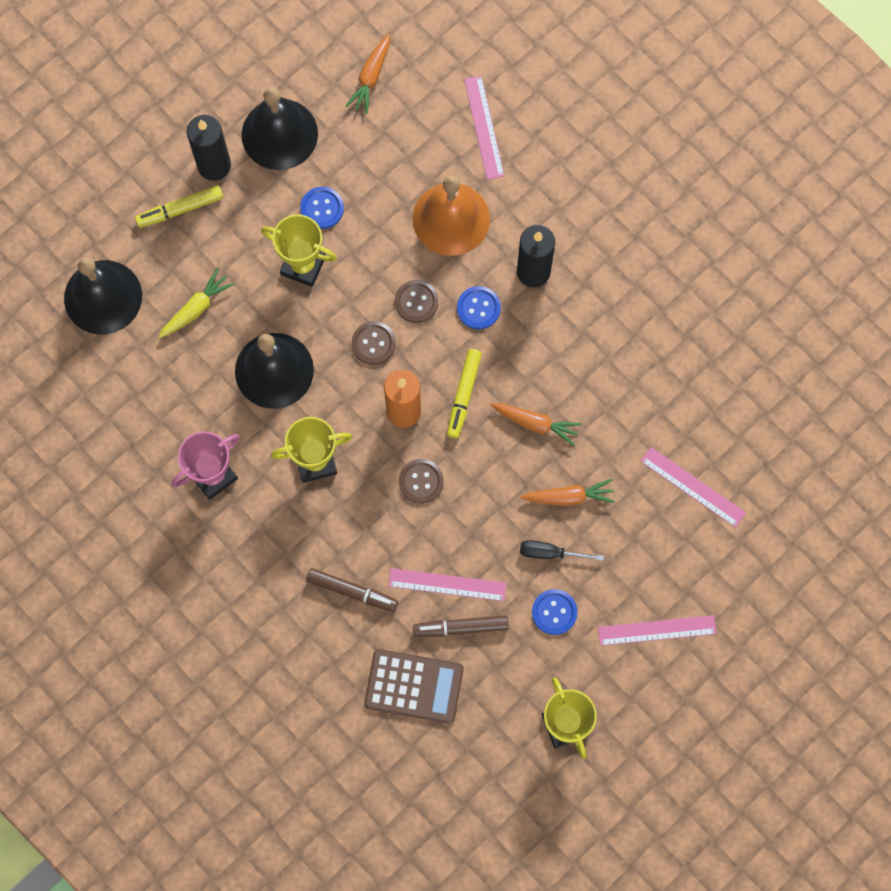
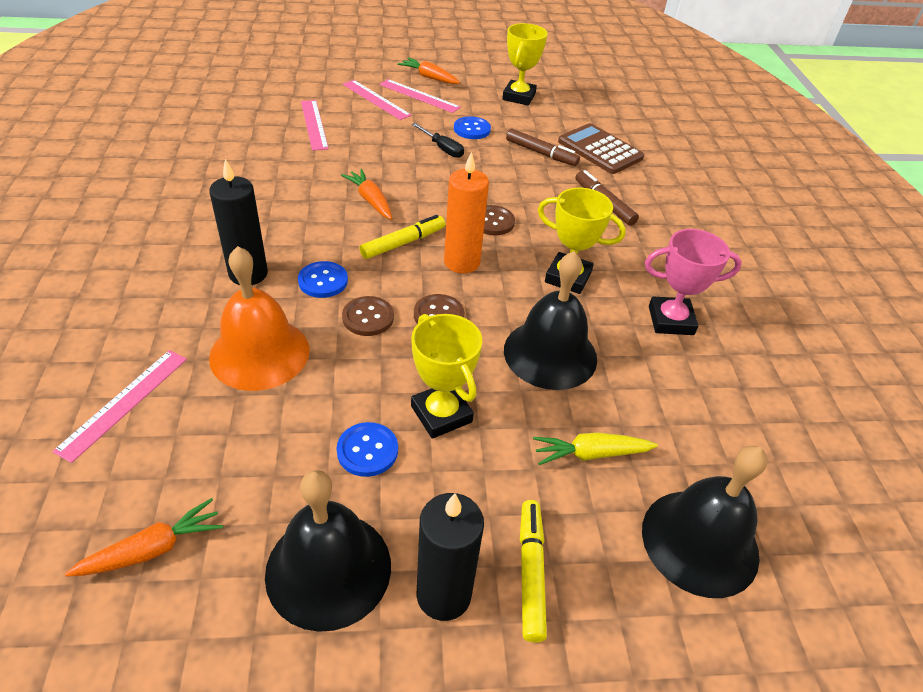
camera: 145 degrees left, 30 degrees down
(180, 209) = (531, 572): yellow marker -> yellow marker turned 105 degrees counterclockwise
(447, 584) = (529, 172): pink ruler -> pink ruler (376, 99)
(569, 497) = (397, 161): orange carrot -> orange carrot (429, 77)

